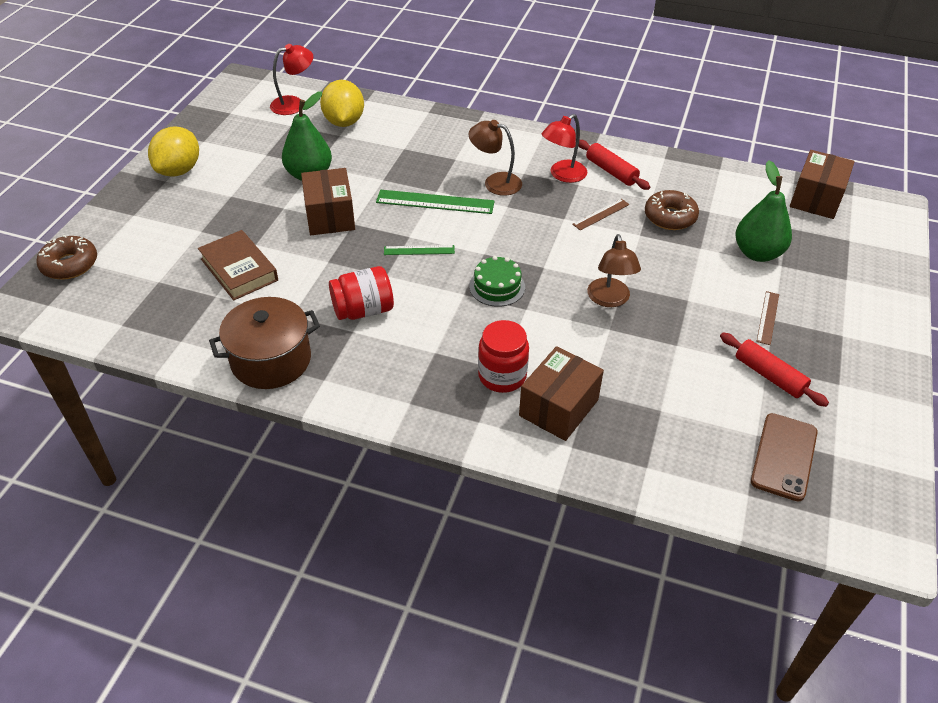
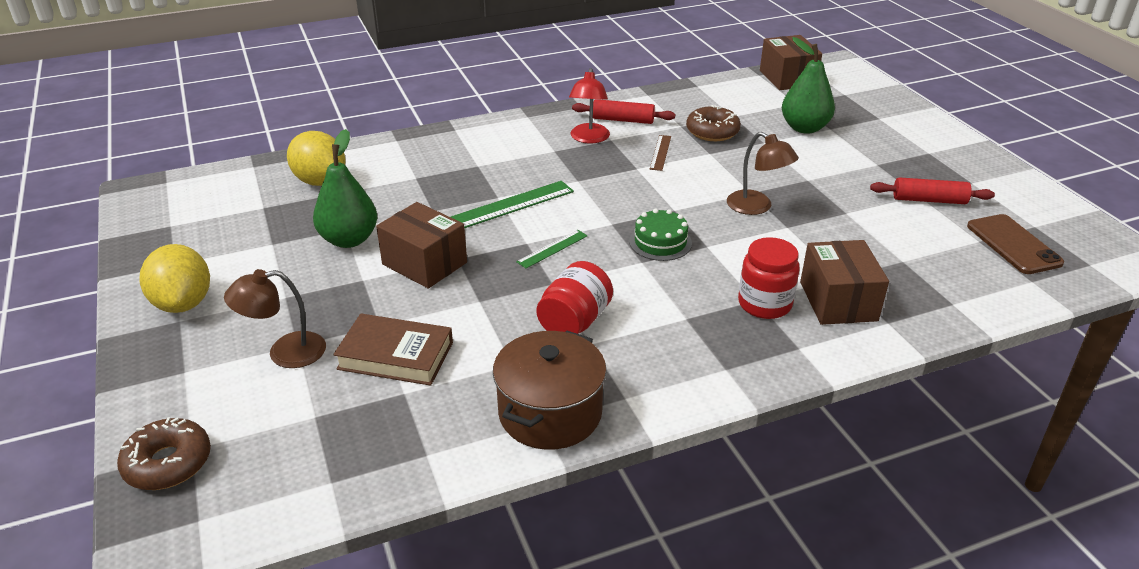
camera: 40 degrees left, 10 degrees down
(294, 104) = (239, 188): red lamp -> none
(495, 182) = (540, 167): brown lamp -> brown lamp (285, 353)
(768, 317) = (872, 165): brown ruler -> none

